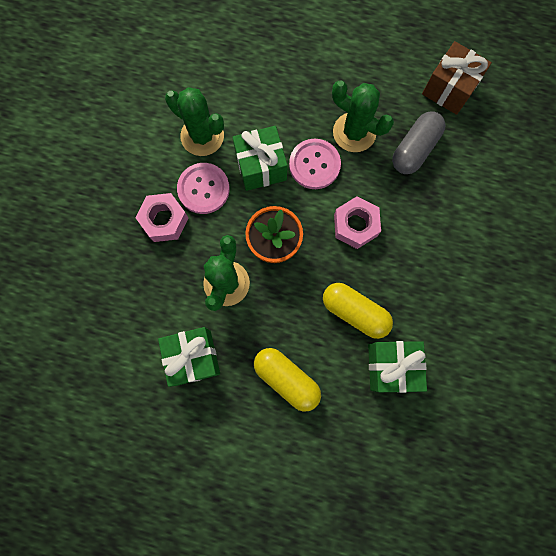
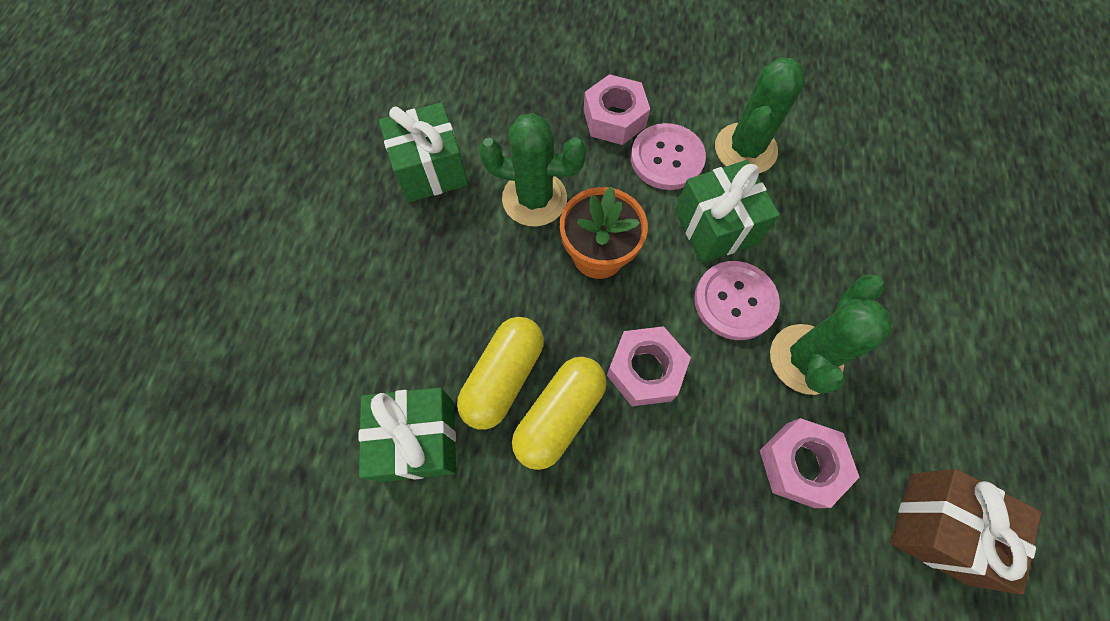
camera: 85 degrees right, 10 degrees down
(286, 379) = (400, 286): yellow capsule -> yellow capsule (559, 416)
(414, 149) = (800, 464): grey capsule -> pink nut

